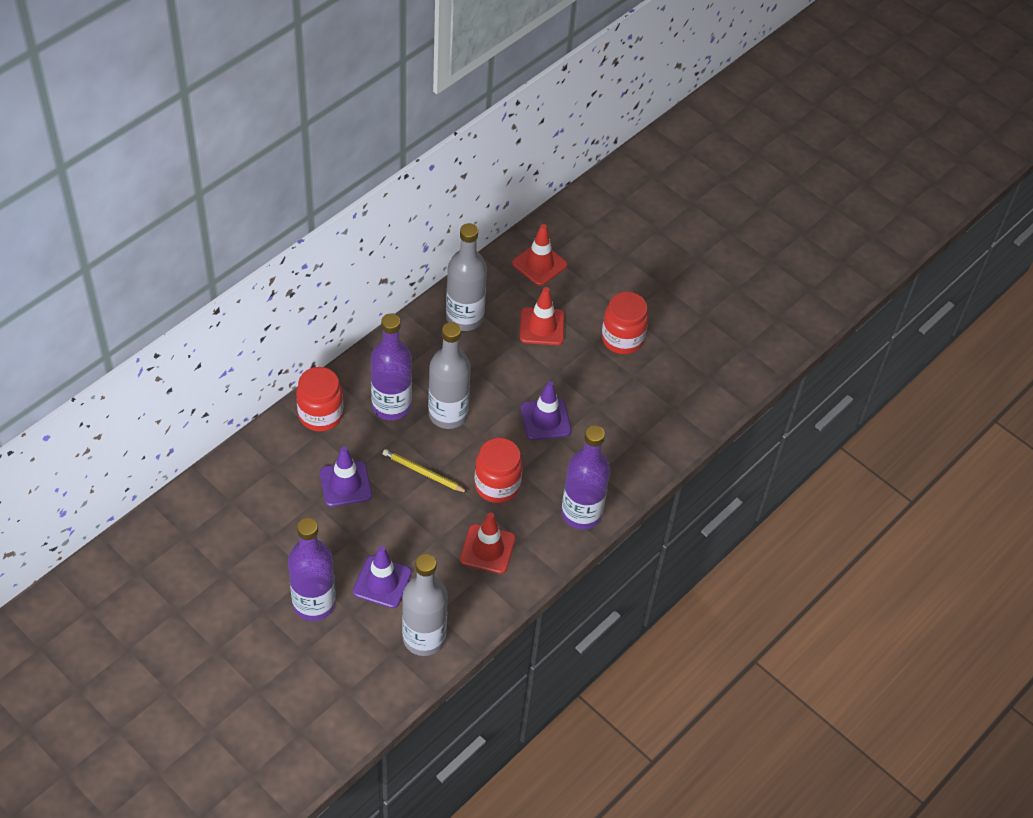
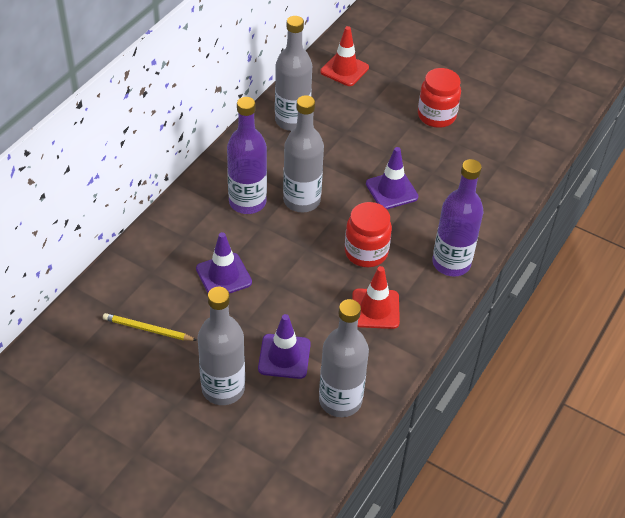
camera: 10 degrees left, 5 degrees down
(314, 603) = (223, 388): purple bottle -> grey bottle
(320, 415) = (183, 220): red jar -> none
(423, 473) = (294, 253): yellow pencil -> yellow pencil (147, 329)
(542, 326) = (363, 117): red traffic cone -> none

